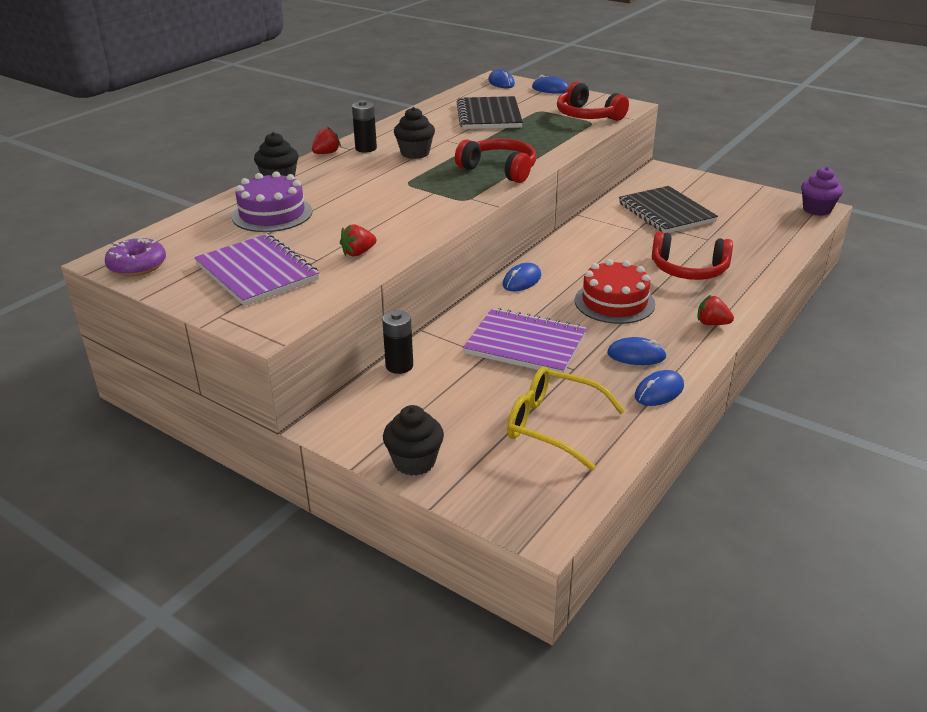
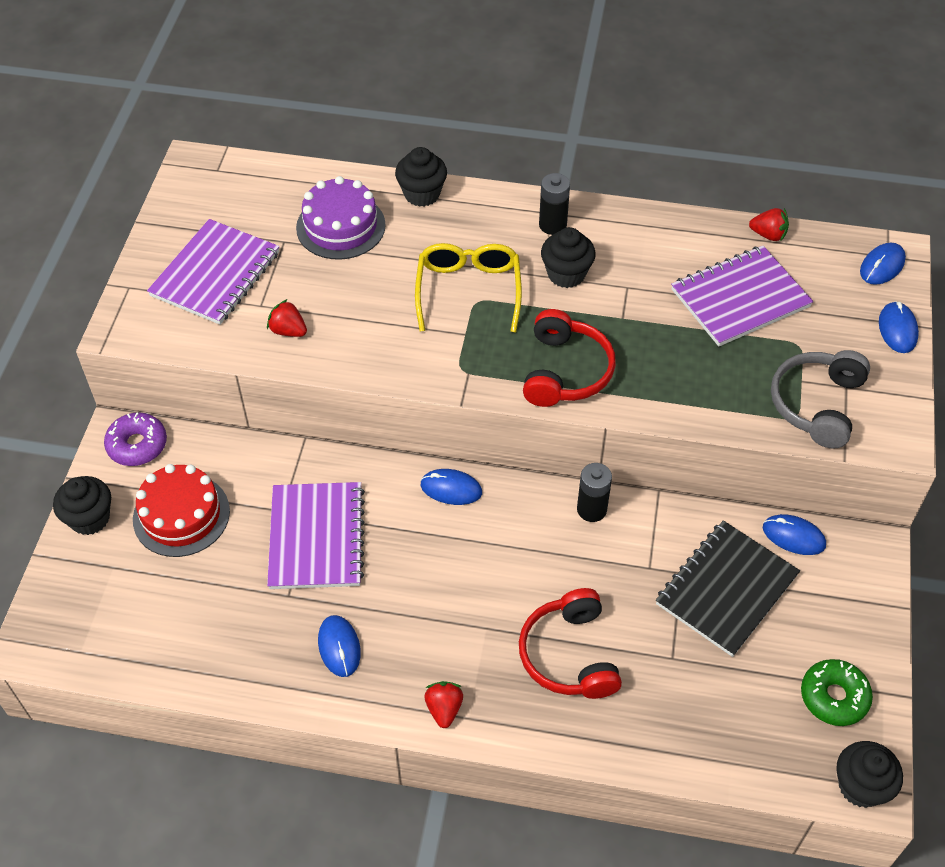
camera: 65 degrees right, 20 degrees up
(137, 265) = (192, 187): purple donut -> purple donut (137, 445)
(326, 153) = (517, 197): red strawberry -> red strawberry (768, 235)
(399, 366) = (232, 446): black battery -> black battery (591, 509)
(489, 116) = (740, 298): black notebook -> purple notebook
(553, 425) = (182, 607): yellow glasses -> yellow glasses (468, 290)
(587, 116) = (817, 404): red headphones -> grey headphones
(614, 302) = (446, 595): red cake -> red cake (181, 515)
(659, 391) = (277, 686): blue mouse -> blue mouse (793, 536)
(755, 202) = (834, 697): none -> green donut
(817, 209) = (860, 786): purple cupcake -> black cupcake

